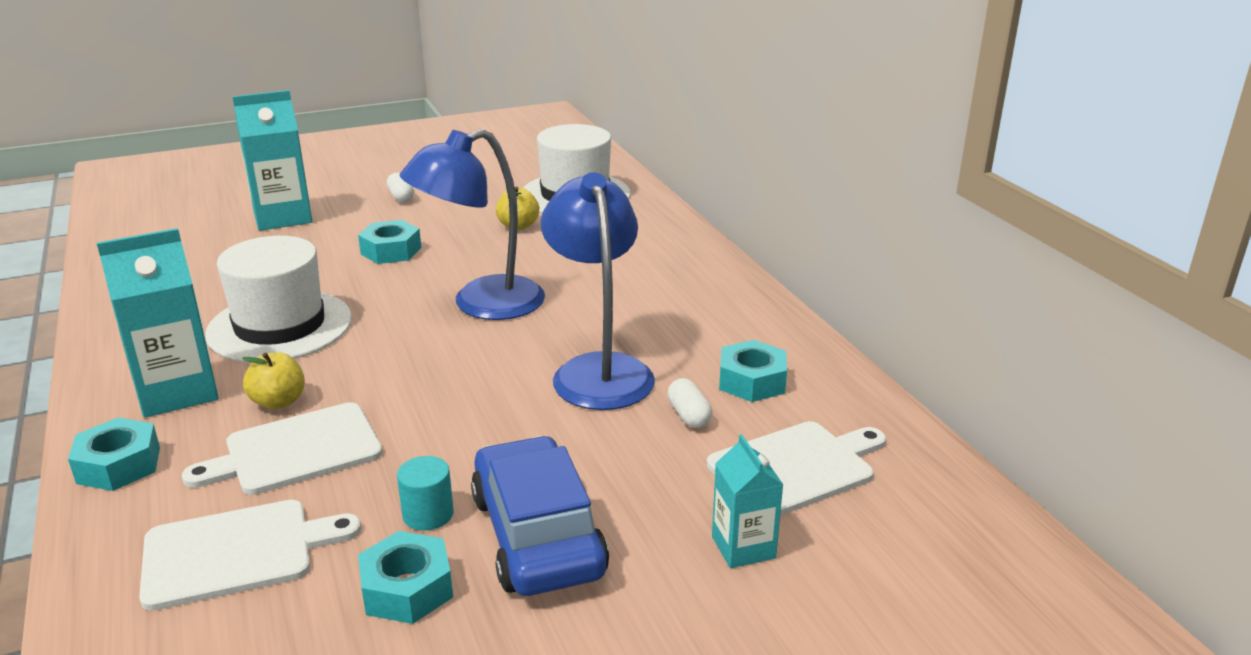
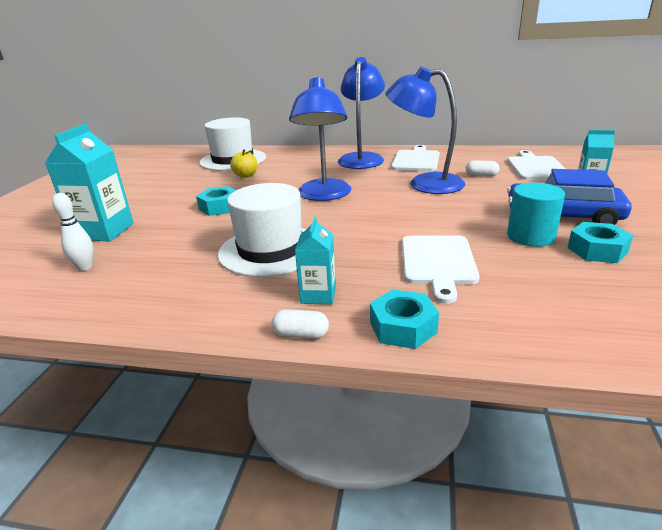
camera: 55 degrees left, 0 degrees up
(177, 391) = (318, 295): turquoise carton -> turquoise carton, size x0.58
(193, 245) = (85, 267): none -> white bowling pin
(236, 552) = (542, 293): white cutting board -> white cutting board (416, 160)
(278, 402) = (372, 261): yellow apple -> none
(401, 197) = (149, 195): white capsule -> white capsule (301, 334)
(428, 514) = (530, 236): turquoise cylinder -> turquoise cylinder, size x1.57
(678, 284) = (362, 158): none -> blue lamp
(752, 381) = (463, 162): turquoise nut -> none

